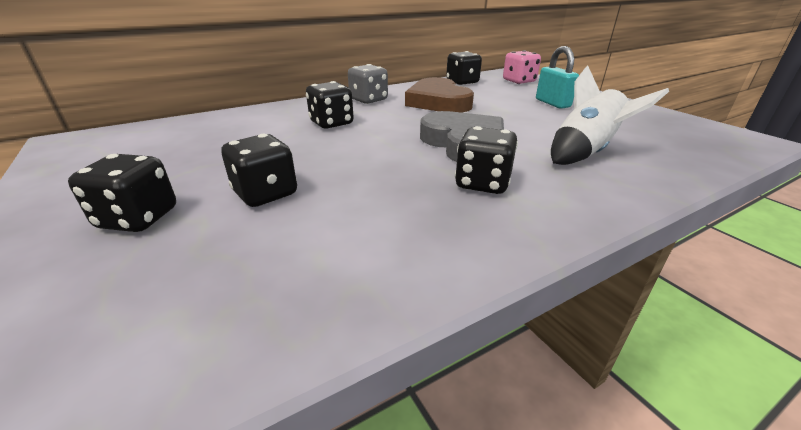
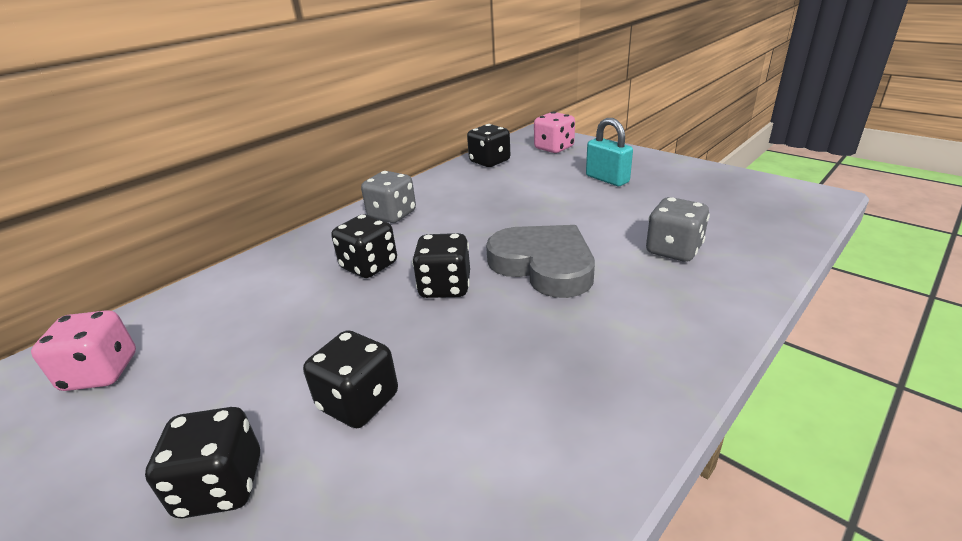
camera: 15 degrees left, 0 degrees up
(121, 146) = (101, 372): none -> pink dice
(438, 102) = (479, 201): brown heart -> none
(482, 183) = (592, 322): black dice -> black dice (445, 287)
(585, 152) = (673, 250): white rocket -> grey dice

